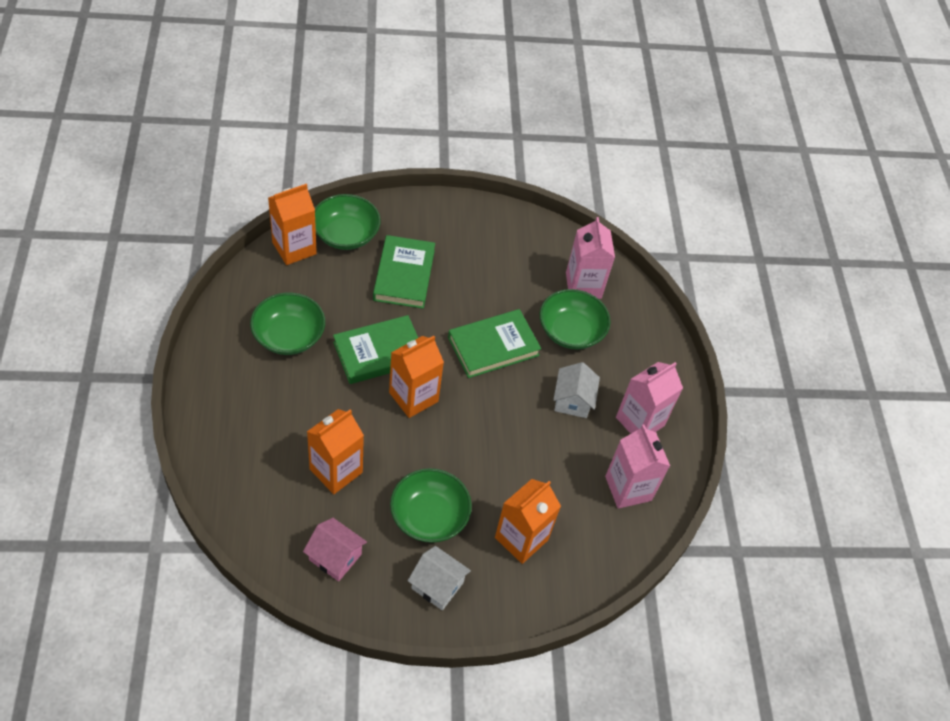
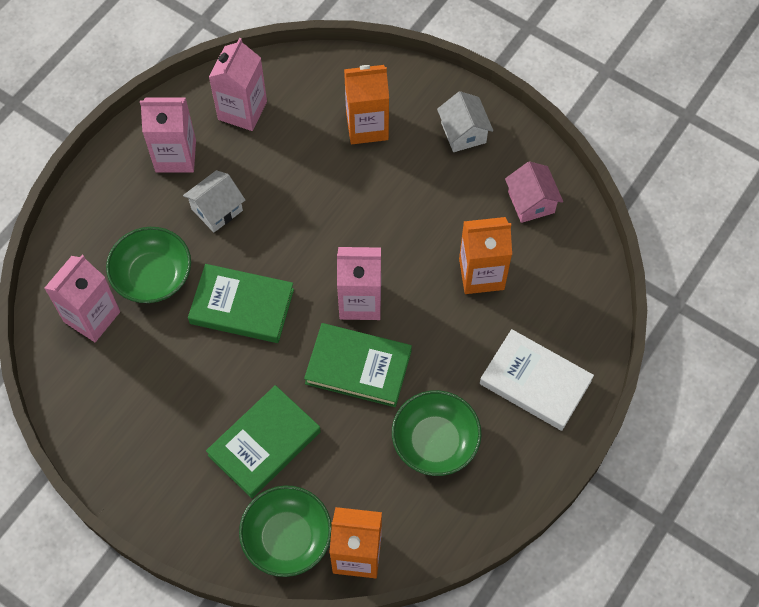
camera: 135 degrees left, 10 degrees up
(240, 414) = (535, 382): none -> white book
(413, 397) = (360, 301): orange carton -> pink carton
(429, 516) = (429, 188): green bowl -> none

